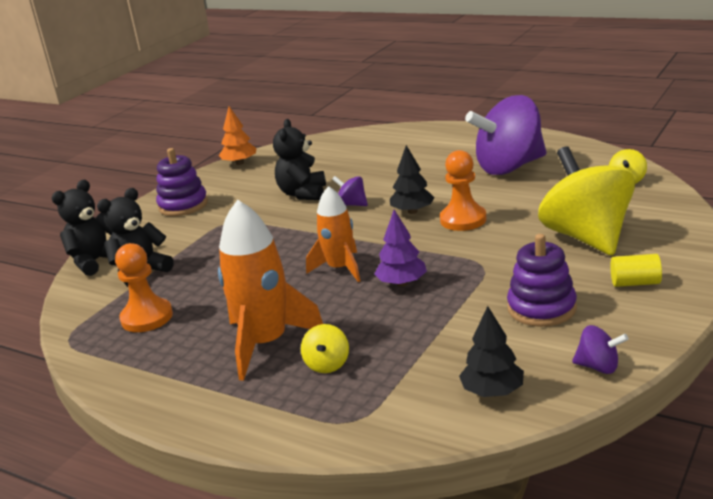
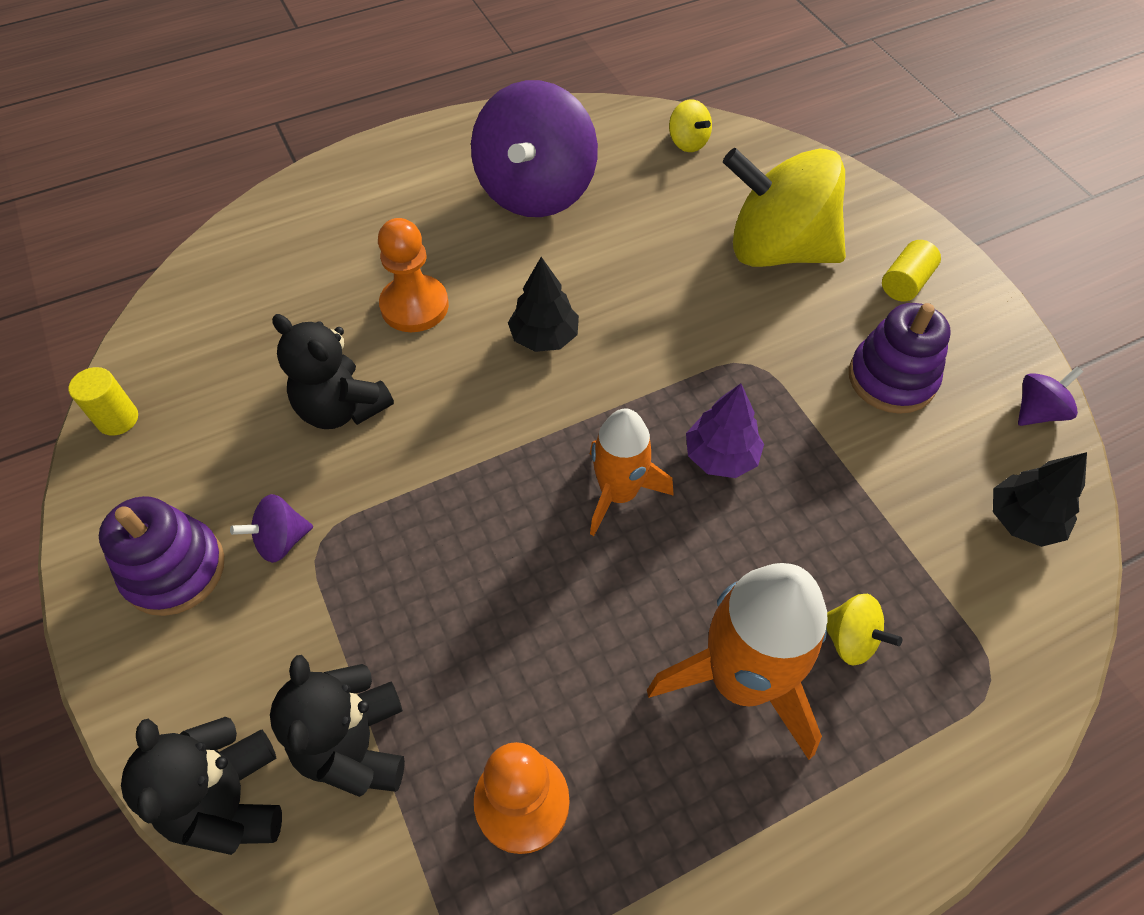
camera: 60 degrees left, 30 degrees up
(240, 163) = (118, 419): orange tree -> yellow cylinder
(352, 204) = (447, 379): purple spinning top -> purple spinning top (281, 540)
(463, 220) = (622, 310): orange pawn -> orange pawn (414, 306)

